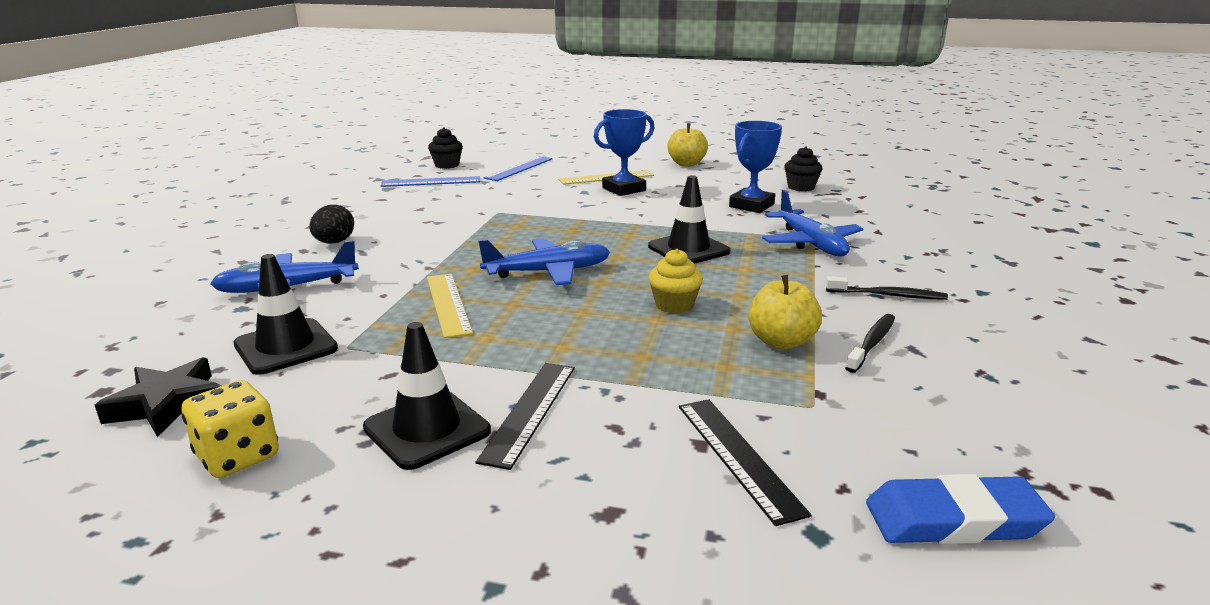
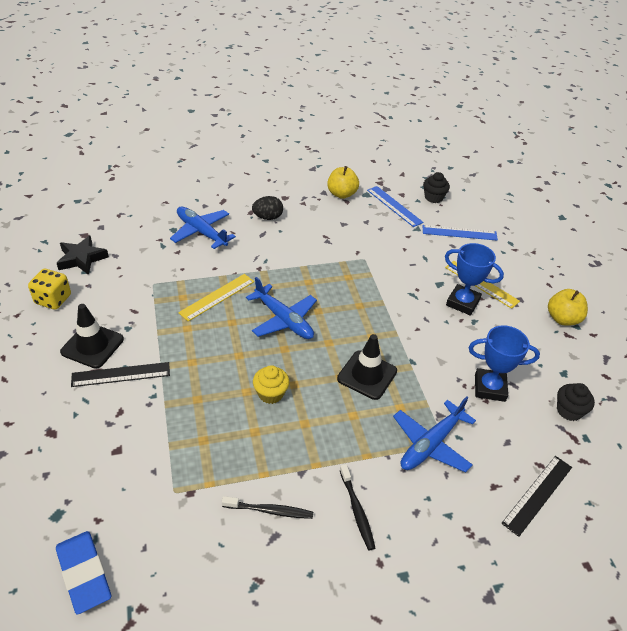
camera: 60 degrees right, 20 degrees up
(286, 347) = (143, 264): black traffic cone -> none
(737, 456) = (110, 469): black ruler -> black ruler (537, 494)
(781, 341) = (247, 460): yellow apple -> yellow apple (342, 194)

